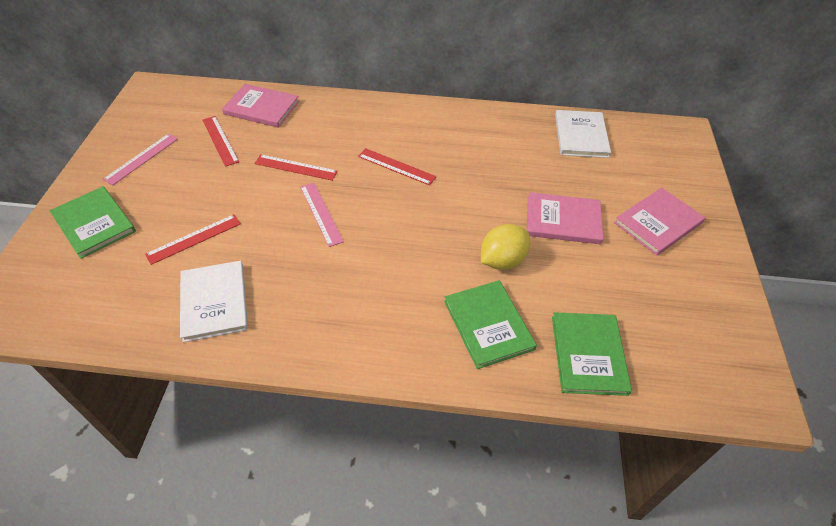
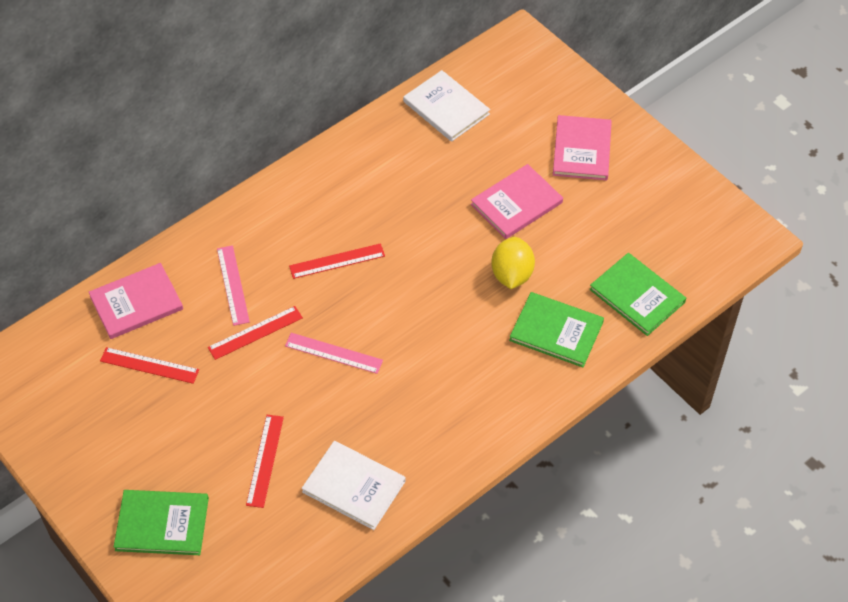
camera: 45 degrees left, 5 degrees up
(141, 159) = (106, 442): pink ruler -> pink ruler (233, 285)

